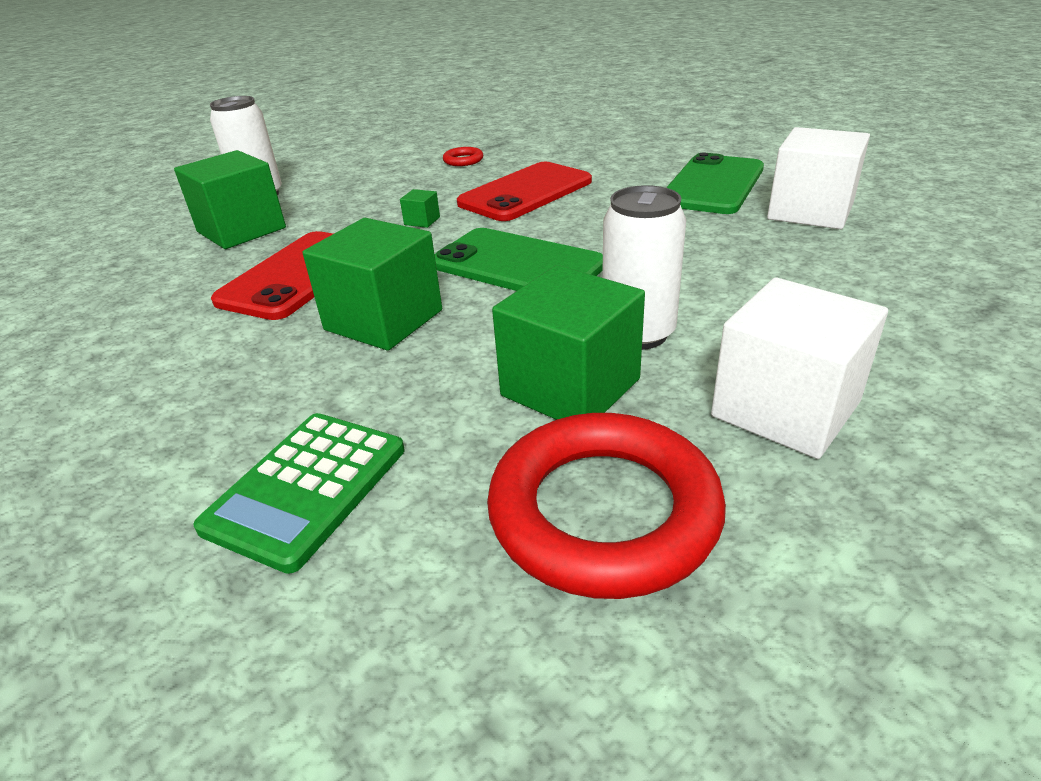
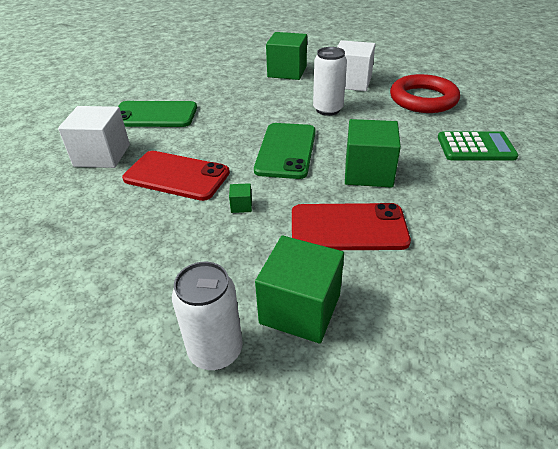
camera: 115 degrees left, 5 degrees up
(463, 160) = (99, 231): red ring -> none
(570, 387) = (374, 115): green cube -> green cube (287, 72)
(810, 211) = (188, 89): white cube -> white cube (102, 155)

